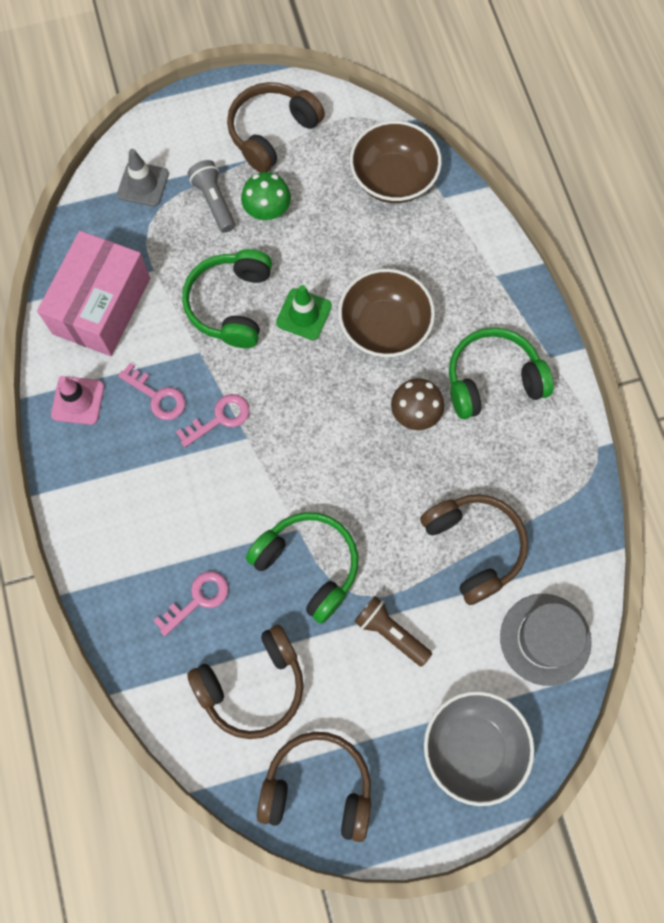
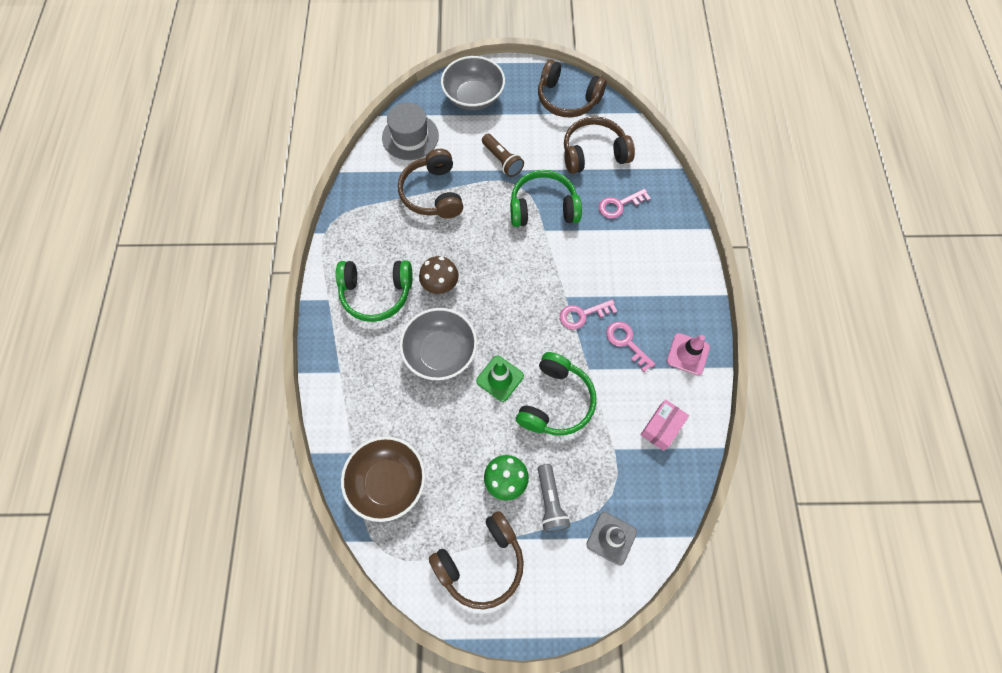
camera: 165 degrees left, 5 degrees down
(102, 306) = (661, 427): pink box -> pink box, size x0.50
(308, 565) = (543, 207): green headphones -> green headphones turned 120 degrees clockwise
(384, 327) = (440, 352): brown bowl -> grey bowl

